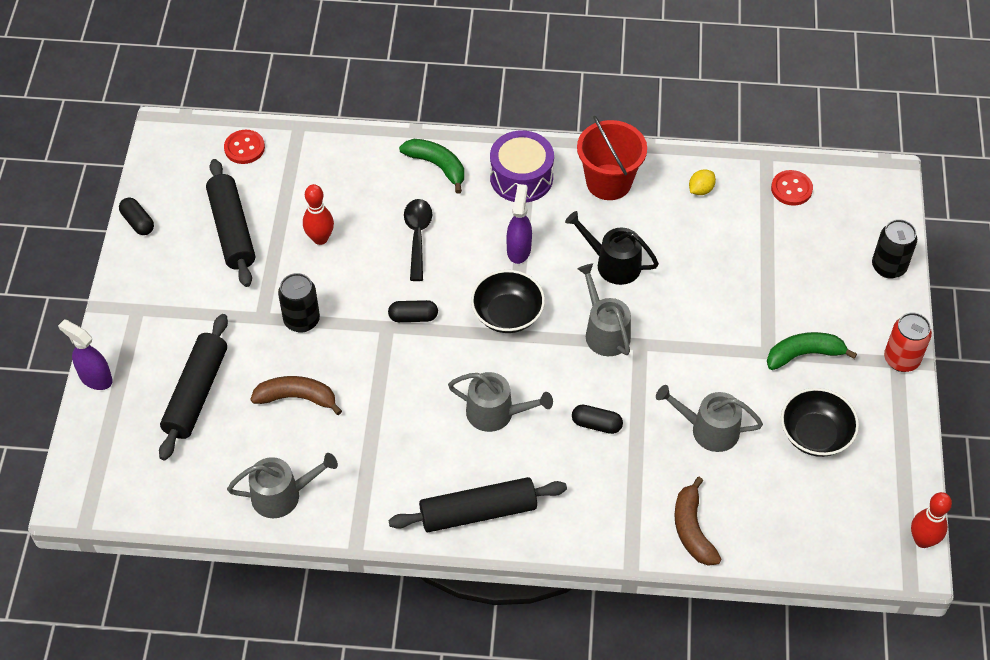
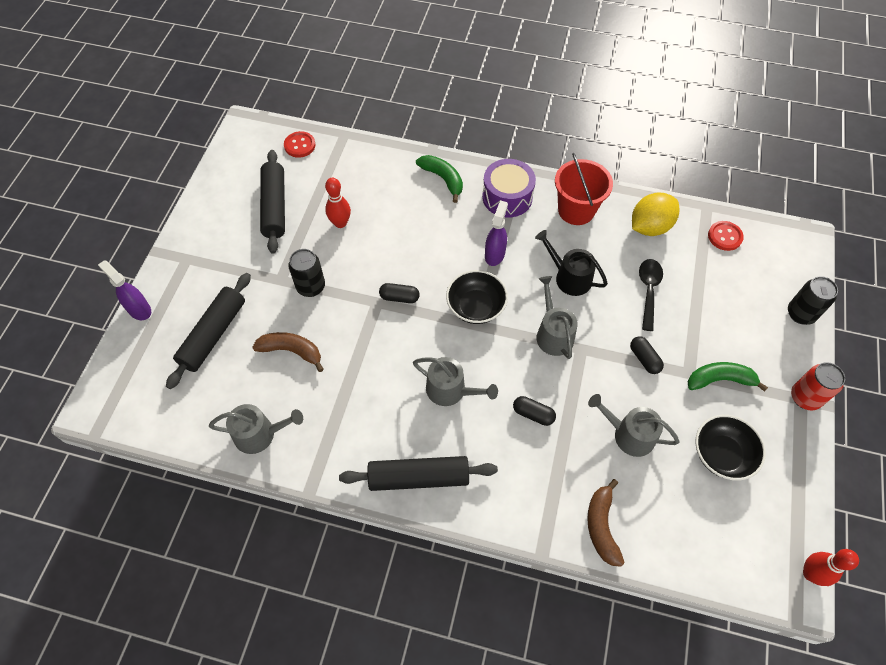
camera: 10 degrees right, 5 degrees up
(138, 222) = (206, 190): black capsule -> black capsule (644, 359)
(417, 236) = (416, 232): black spoon -> black spoon (648, 291)
(700, 190) = (650, 227): yellow lemon -> yellow lemon, size x2.06

